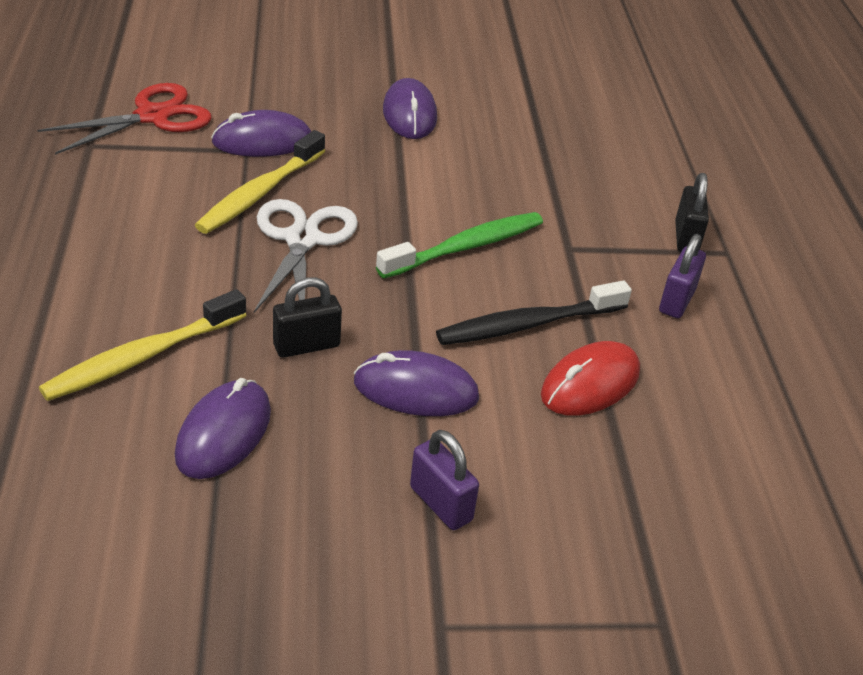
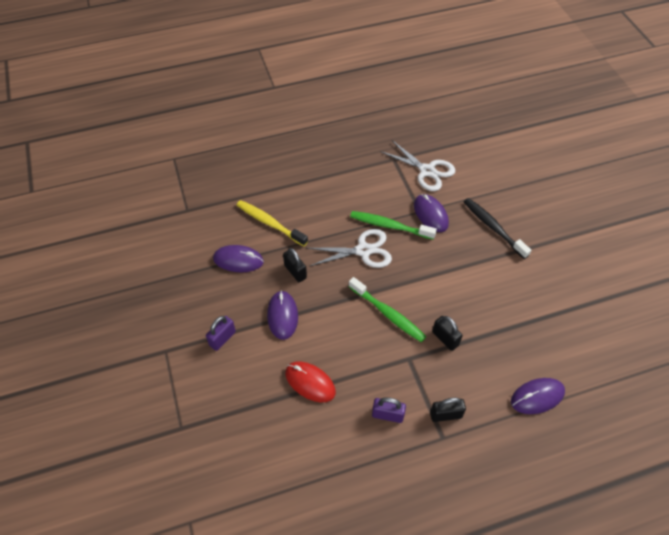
camera: 80 degrees right, 15 degrees up
(153, 116) = (427, 171): red scissors -> white scissors
(259, 193) = (389, 226): yellow toothbrush -> green toothbrush
(409, 114) = (490, 265): purple mouse -> purple mouse (537, 397)
(528, 324) = (341, 350): black toothbrush -> black toothbrush (493, 227)
(540, 199) = (445, 338): none -> black padlock

